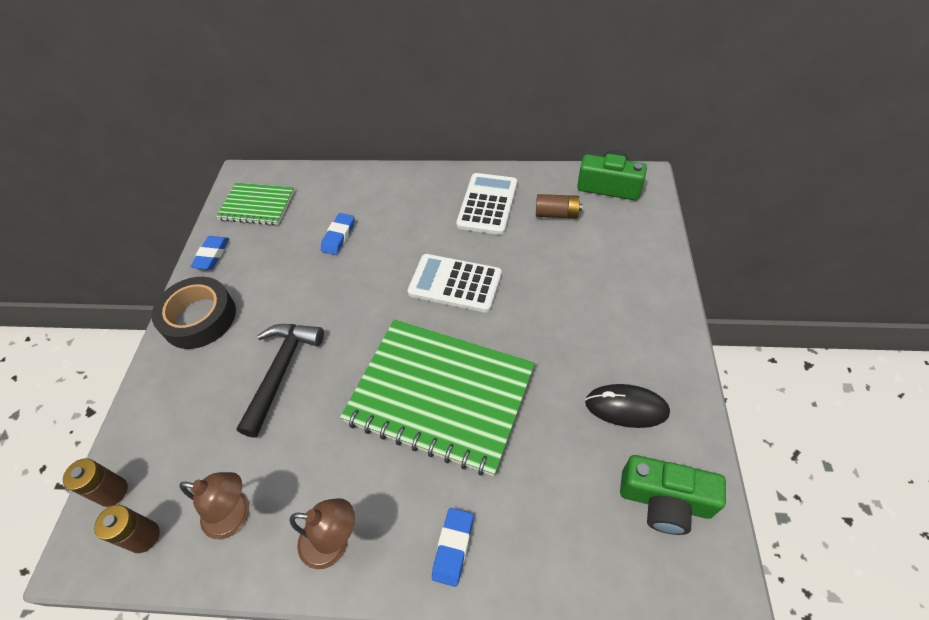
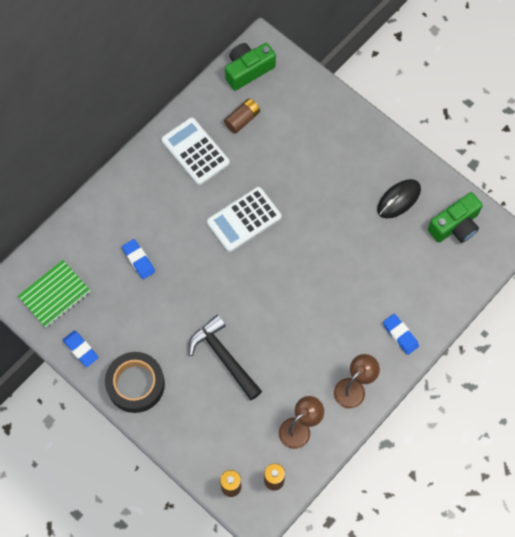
camera: 55 degrees left, 15 degrees up
(440, 395) = (314, 283): green notebook -> none

